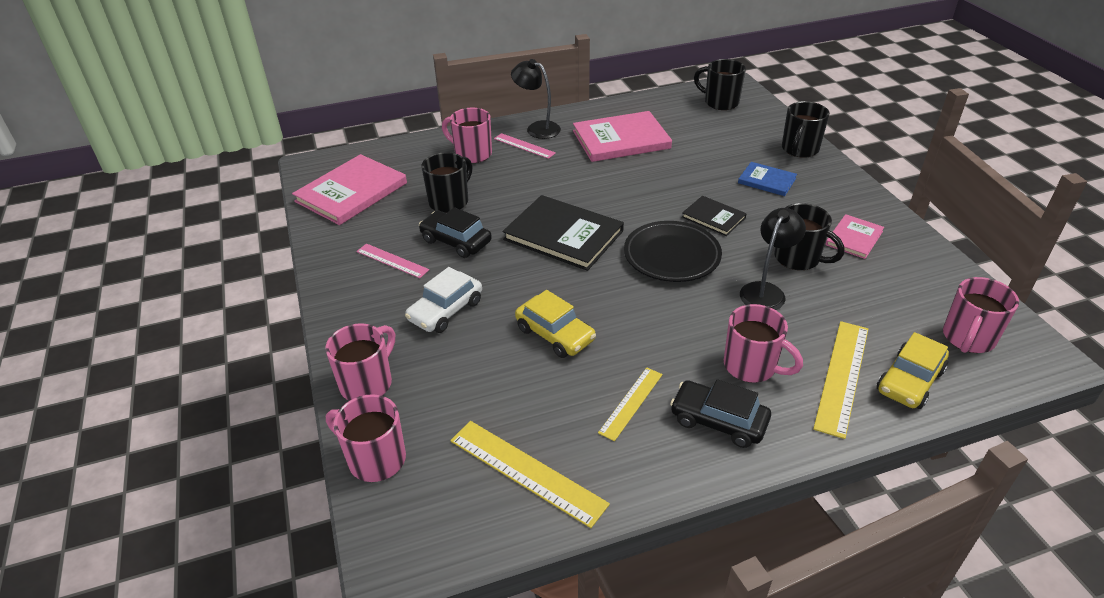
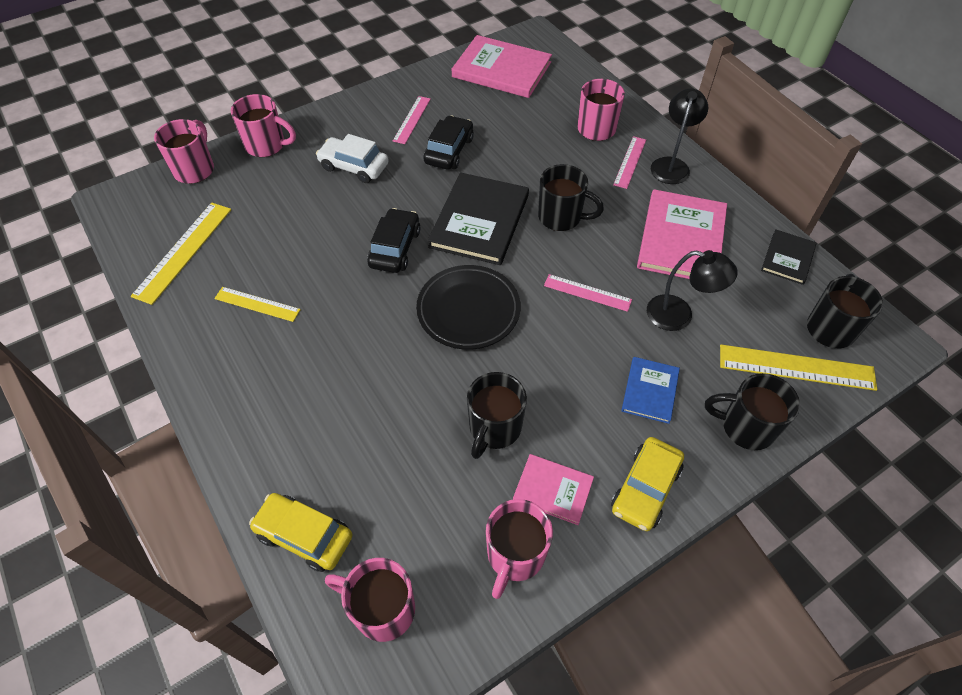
camera: 75 degrees right, 15 degrees up
(450, 201) = (508, 132): black mug -> black mug (561, 217)
(555, 334) = (335, 240): yellow car -> yellow car (645, 489)
(621, 139) = (681, 239): pink book -> pink book turned 45 degrees clockwise
(666, 191) = (587, 292): none -> pink ruler
(713, 217) = (550, 341): black book -> black book (787, 258)
(718, 421) = (239, 368): black car -> black car (395, 248)
(751, 366) = (311, 390): pink mug -> pink mug (515, 555)
(766, 291) = (428, 398): black lamp -> black lamp (679, 315)
(842, 376) = (305, 470): yellow ruler -> yellow ruler (796, 368)

